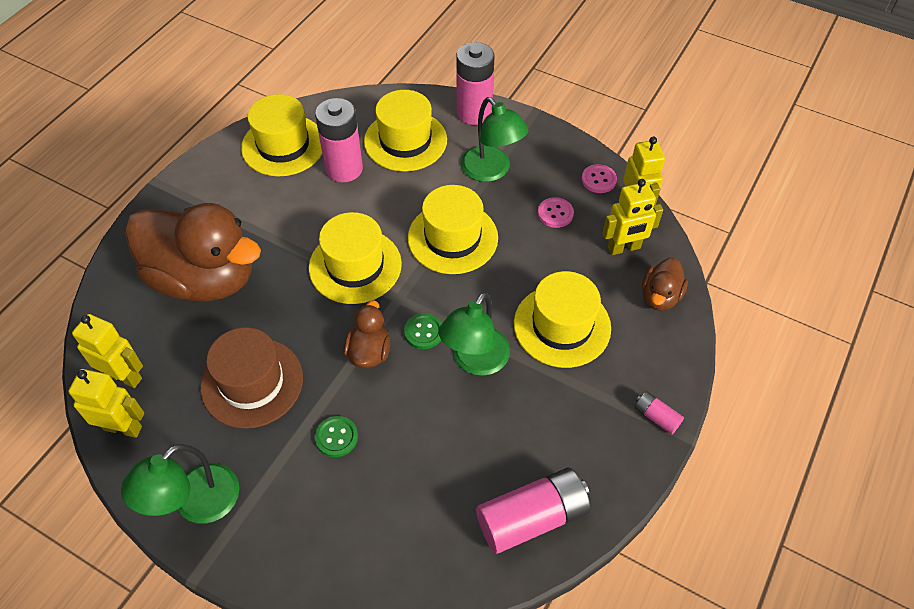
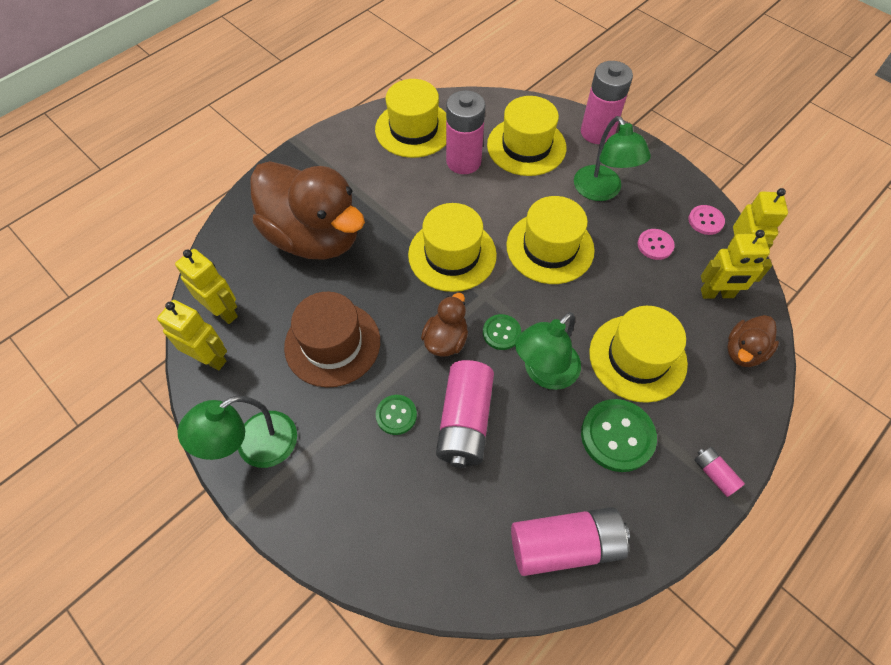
camera: 15 degrees right, 5 degrees up
(407, 426) = (464, 421): none -> pink battery
(559, 404) = (617, 436): none -> green button

